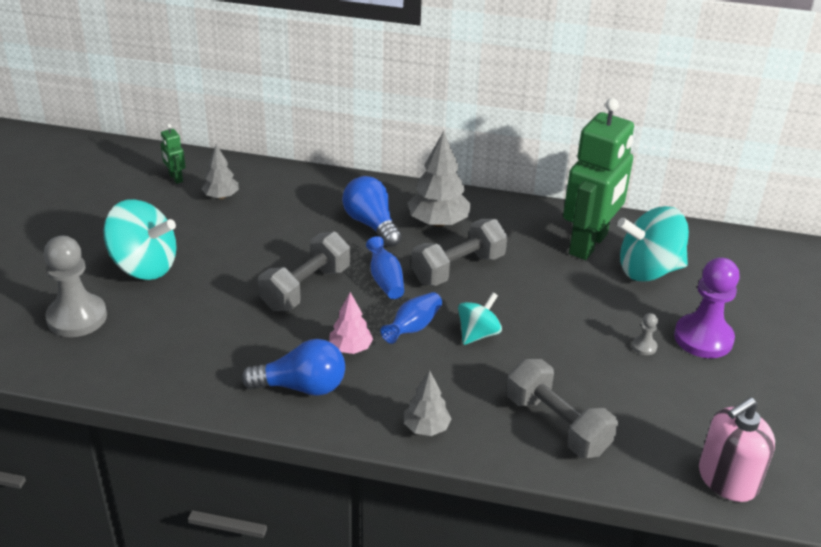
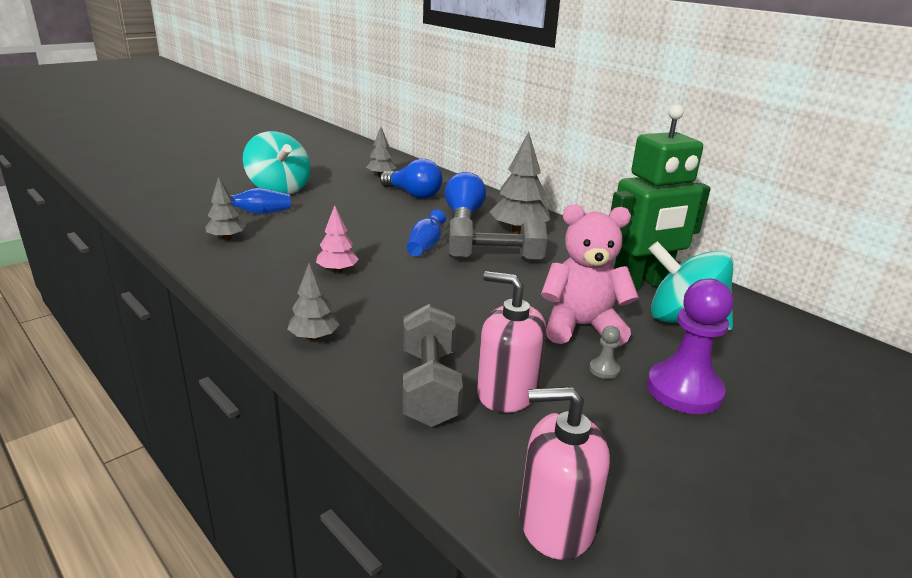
camera: 35 degrees right, 10 degrees down
(77, 317) = (201, 197): grey pawn -> none
(175, 178) = (367, 161): green robot -> none
(194, 361) = (226, 238): none -> grey tree
(302, 387) = (268, 277): blue light bulb -> blue light bulb (413, 194)
(306, 288) = (361, 231): grey dumbbell -> none
(413, 327) = (404, 277): blue vase -> blue vase (259, 213)
(478, 334) = (451, 300): turquoise spinning top -> none
(593, 313) = (581, 327): none -> pink teddy bear
(608, 401) = (507, 392): none -> pink soap dispenser

